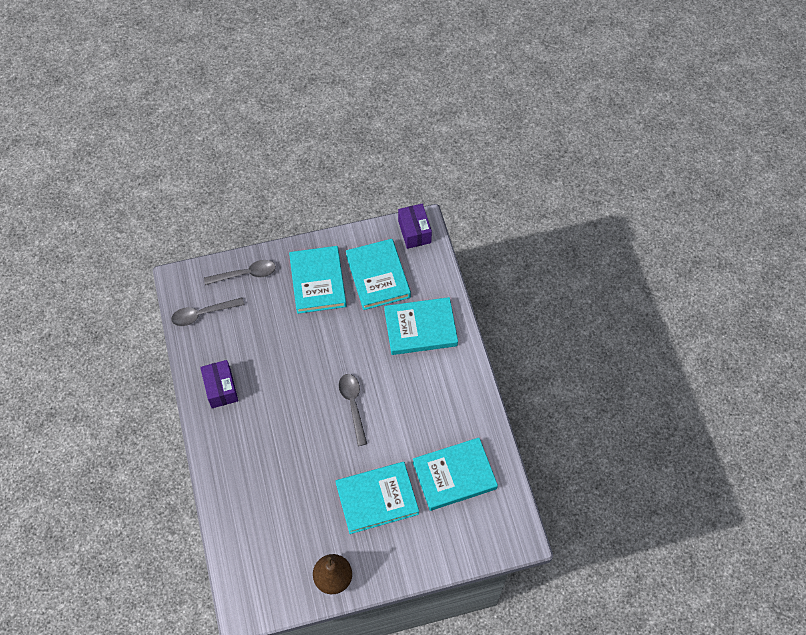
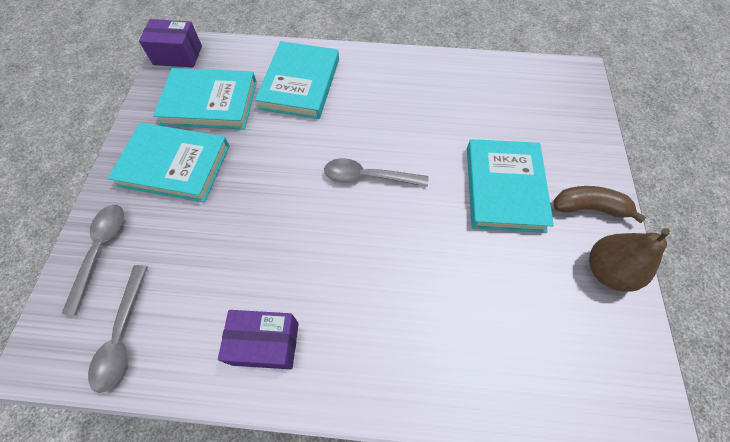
camera: 70 degrees left, 0 degrees up
(381, 561) = (589, 208): none -> brown banana
(454, 475) = (493, 106): turquoise book -> none

